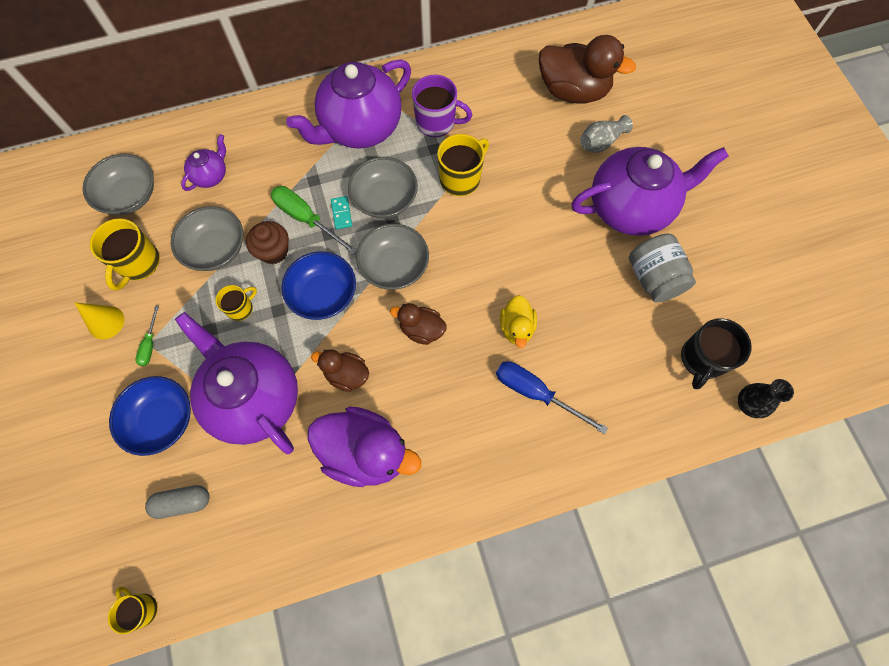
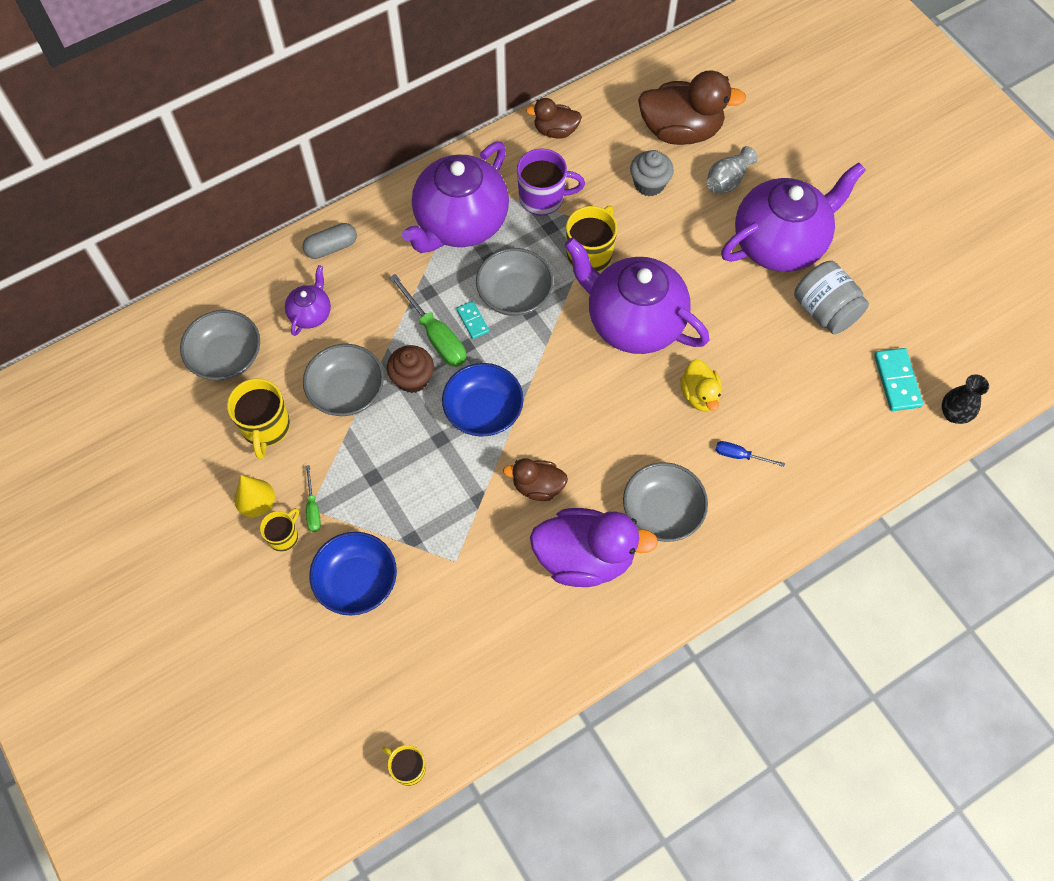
camera: 15 degrees left, 5 degrees down
(183, 502) = (411, 656): grey capsule -> grey capsule (331, 247)
(241, 308) = (398, 447): yellow mug -> yellow mug (284, 536)
(254, 397) = (448, 534): purple teapot -> purple teapot (633, 321)
(306, 219) = (436, 335): green screwdriver -> green screwdriver turned 150 degrees counterclockwise
(394, 266) = (550, 363): grey bowl -> grey bowl (662, 511)
(421, 329) = (601, 421): brown duck -> brown duck (555, 131)
(531, 131) = (649, 184): none -> grey cupcake
(535, 393) = (740, 455): blue screwdriver -> blue screwdriver, size x0.54
(702, 359) = (896, 381): black mug -> turquoise domino

